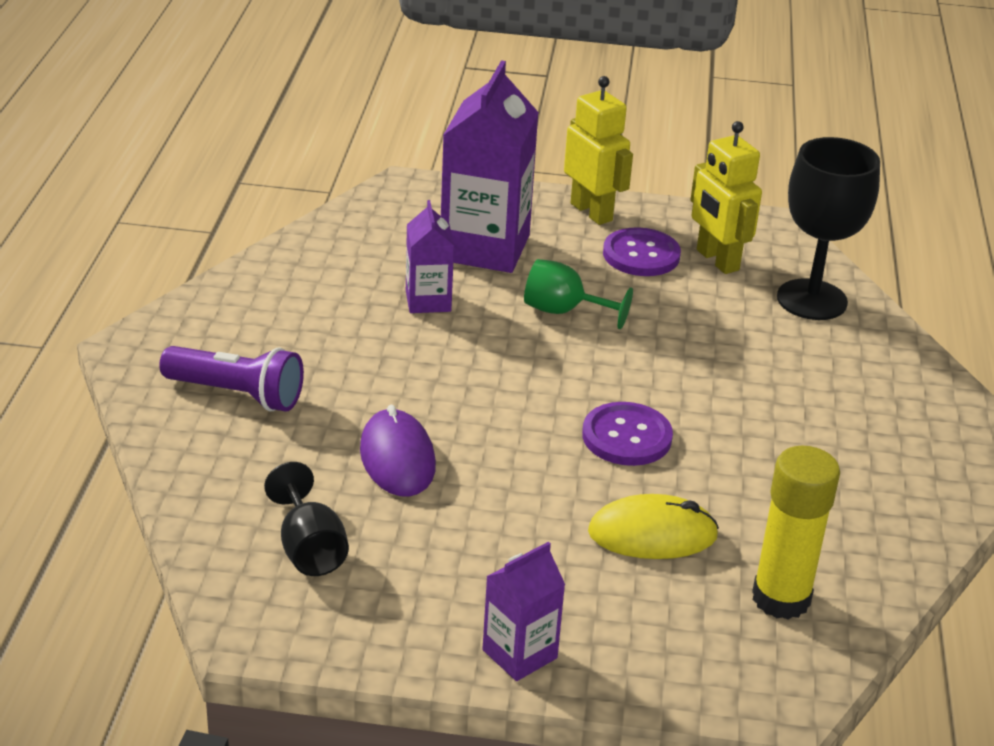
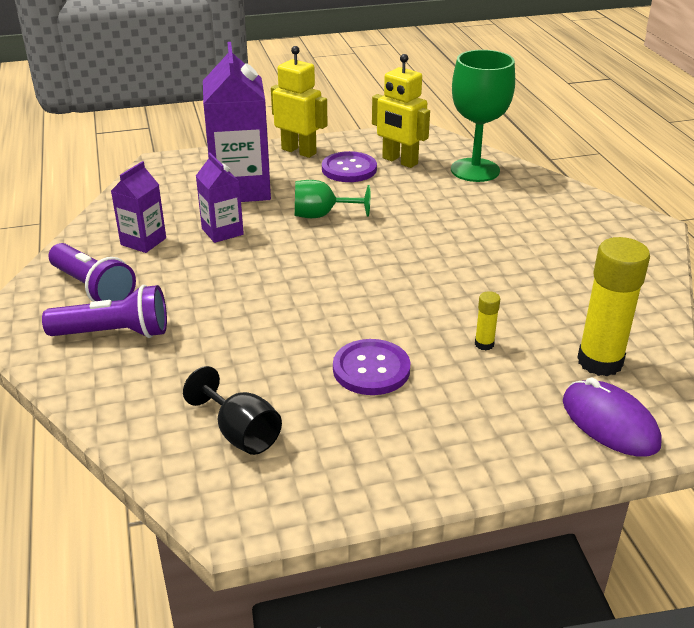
camera: 20 degrees left, 0 degrees up
(241, 333) = (93, 288): none -> purple flashlight
(397, 458) = (267, 344): purple mouse -> purple mouse (610, 422)
(519, 654) = (453, 462): purple carton -> purple carton (143, 241)
(626, 437) = (420, 284): purple button -> purple button (371, 369)
(652, 534) = (484, 344): yellow mouse -> yellow glue stick
(812, 300) = (475, 170): black goblet -> green goblet

